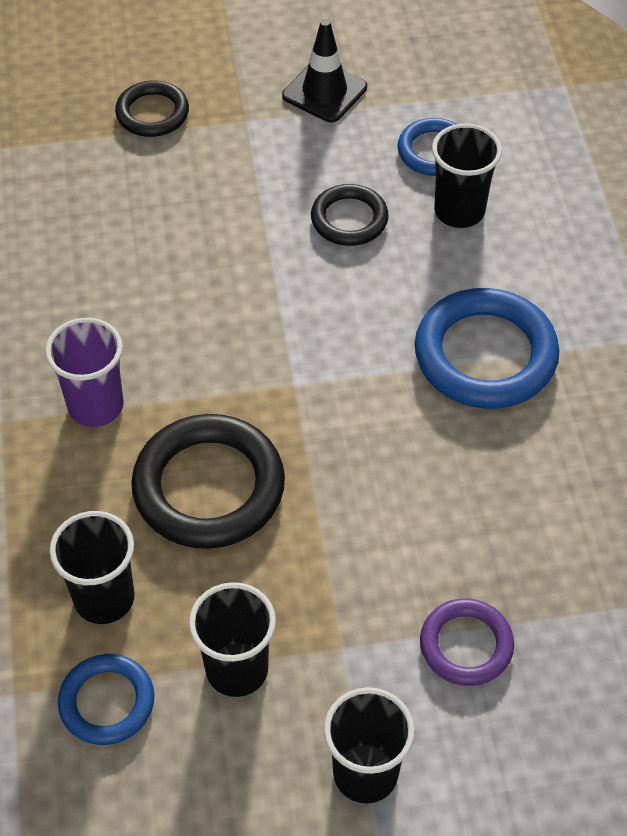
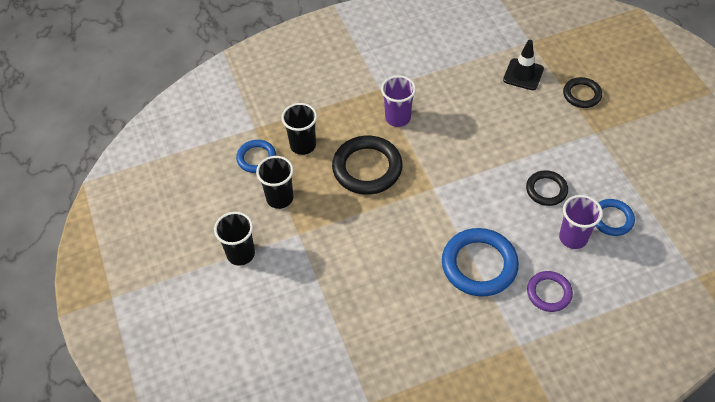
camera: 80 degrees right, 0 degrees up
(324, 92) = (632, 161): black traffic cone -> black traffic cone (523, 74)
(459, 211) = (573, 238): black cup -> purple cup
(466, 645) = (309, 282): purple ring -> purple ring (549, 293)

